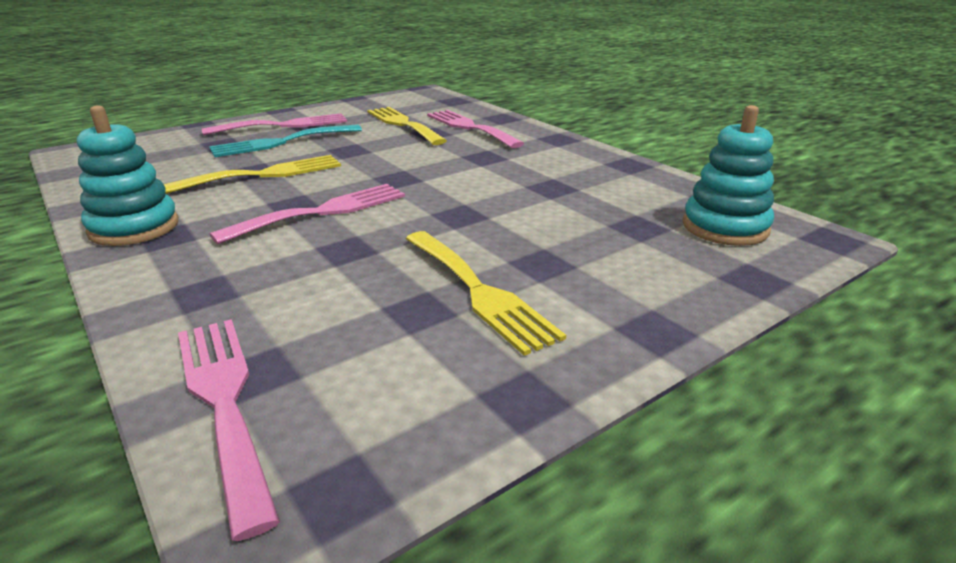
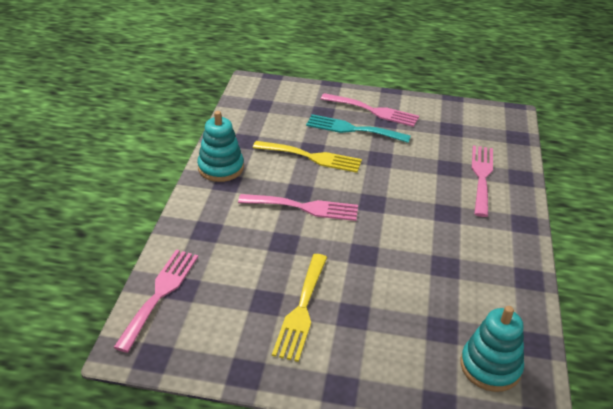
camera: 45 degrees right, 10 degrees up
(403, 124) = (444, 148): yellow fork -> none

